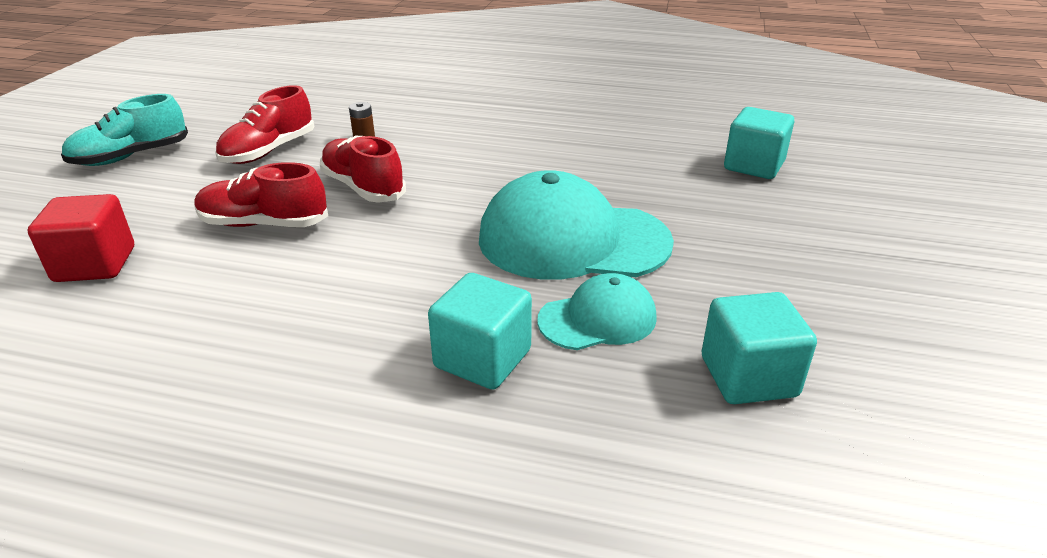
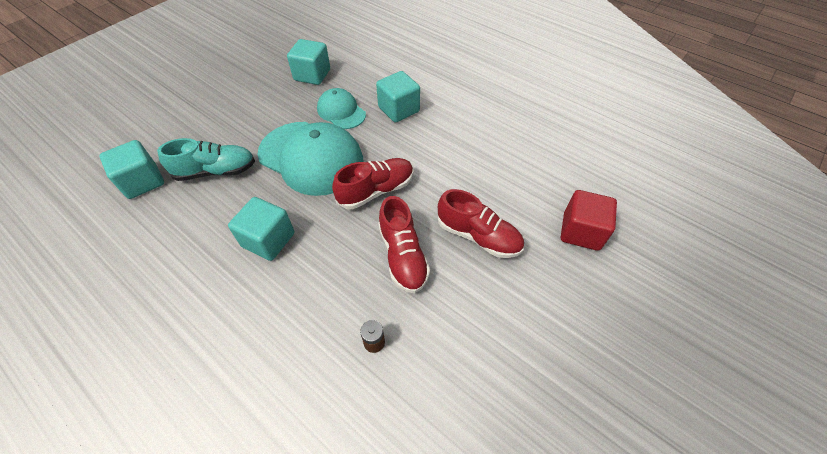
camera: 155 degrees left, 20 degrees up
(131, 156) = (596, 397): turquoise shoe -> turquoise shoe (216, 171)
(269, 151) = (464, 352): red shoe -> red shoe (376, 191)
(536, 163) = (268, 240): none -> turquoise cube
(597, 319) = (341, 111): turquoise cap -> turquoise cap turned 45 degrees clockwise

